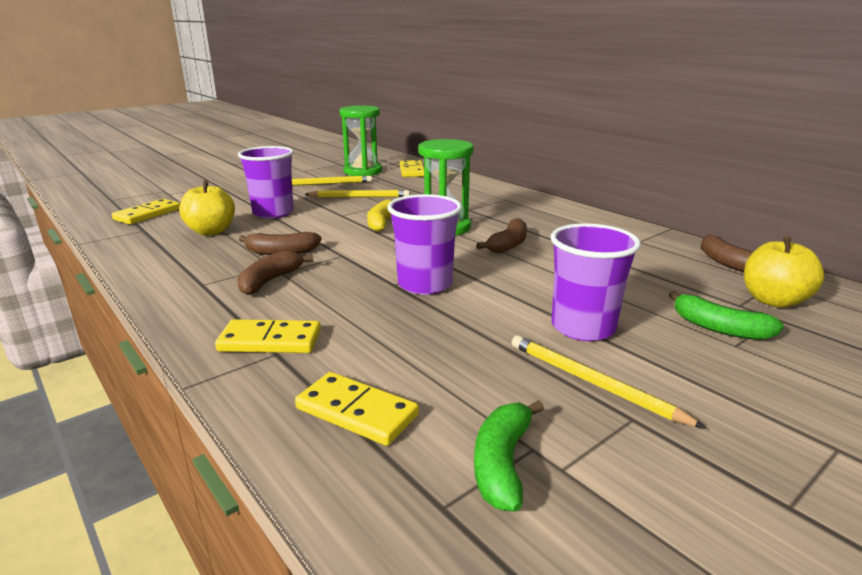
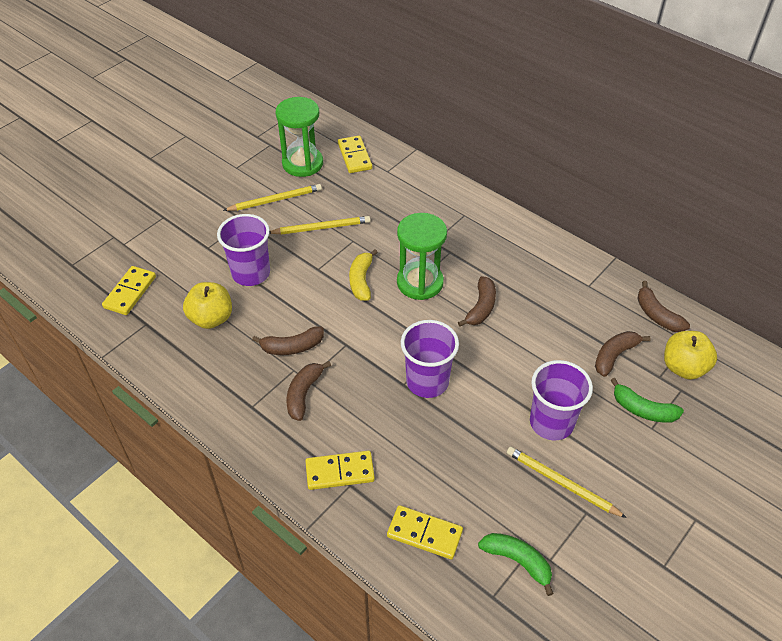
camera: 10 degrees left, 25 degrees up
(502, 463) = (517, 561): green banana -> green banana turned 120 degrees clockwise
(674, 285) = (614, 356): none -> brown banana

